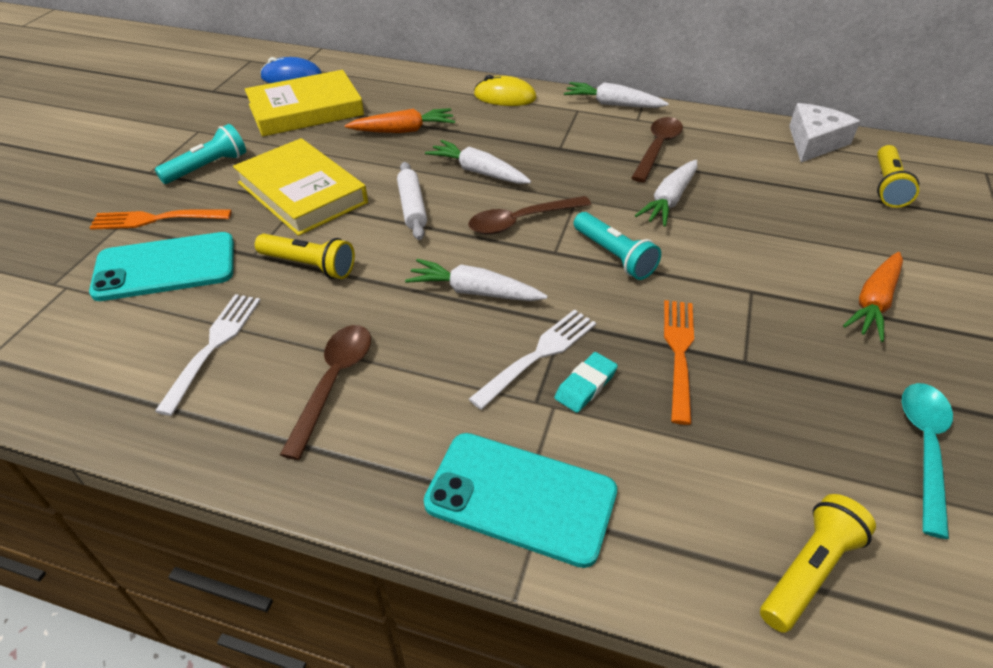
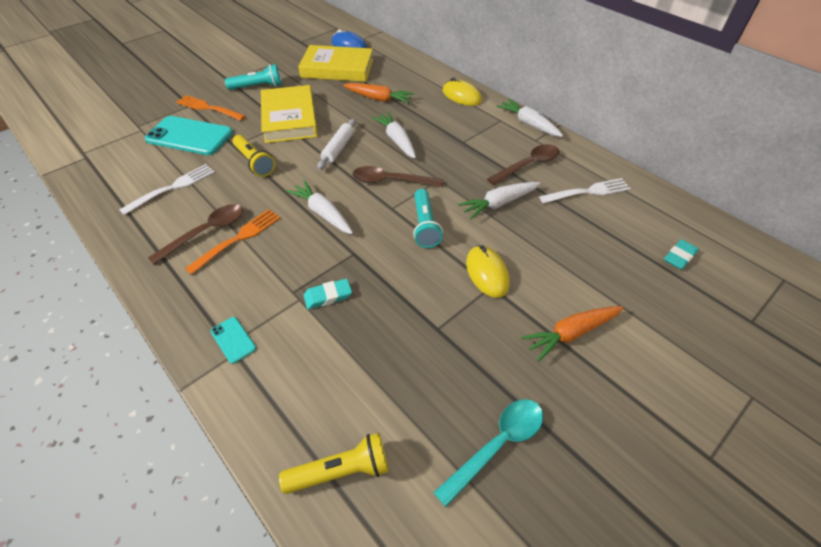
camera: 30 degrees right, 5 degrees up
(521, 497) = (233, 340): turquoise phone -> turquoise phone, size x0.45
(538, 356) = (319, 266): white fork -> white fork (587, 192)
(679, 354) = (401, 304): orange fork -> orange fork (237, 239)
(733, 279) = (487, 273): none -> yellow mouse
(814, 142) = (654, 202): white cheese -> none
(887, 186) = (679, 257): yellow flashlight -> turquoise eraser

